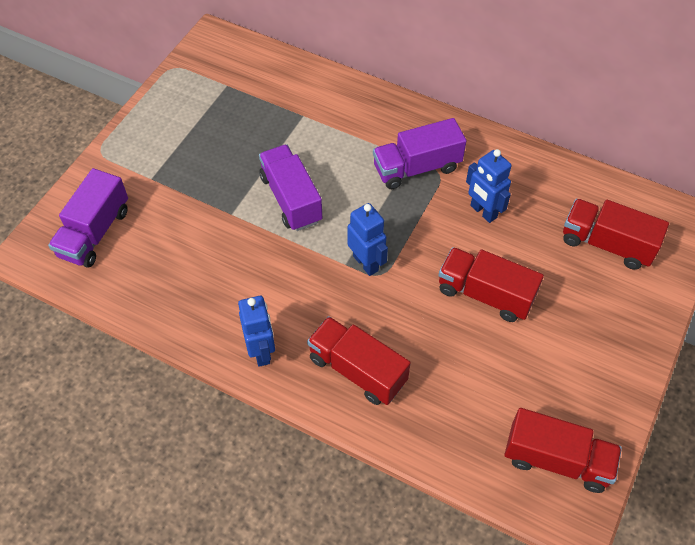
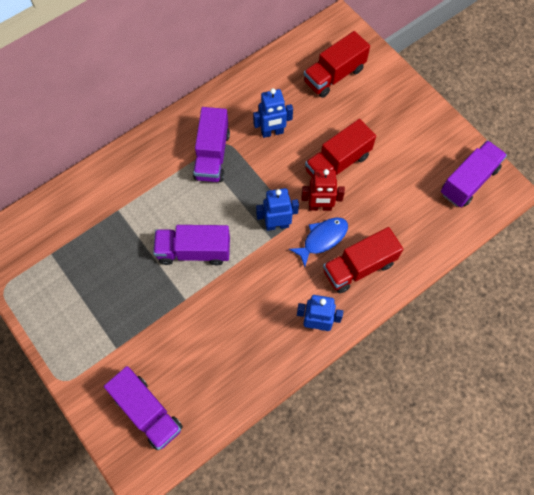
camera: 65 degrees left, 10 degrees up
(373, 316) = (322, 239): none -> blue fish
(414, 298) = (320, 207): none -> red robot
(556, 459) = (468, 181): red truck -> purple truck

